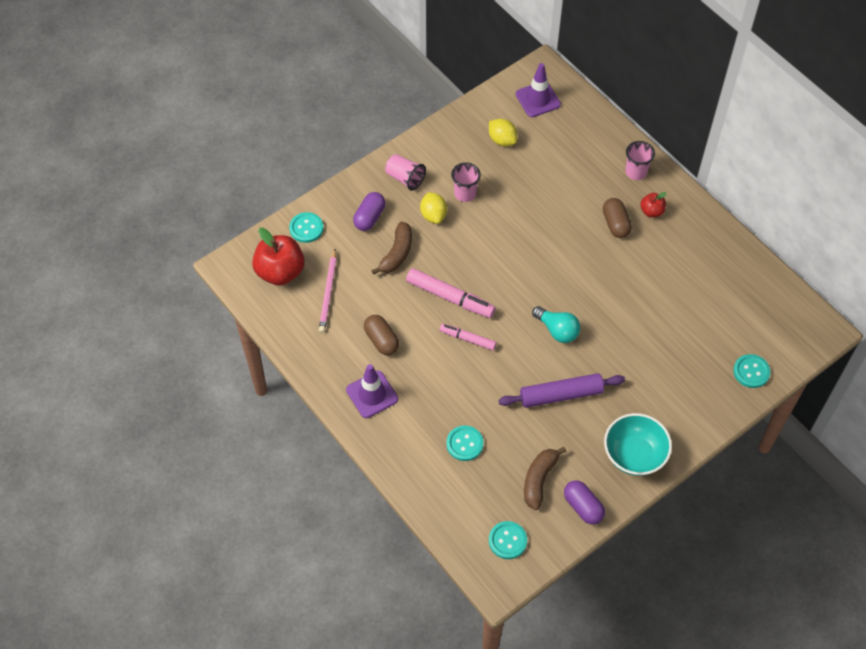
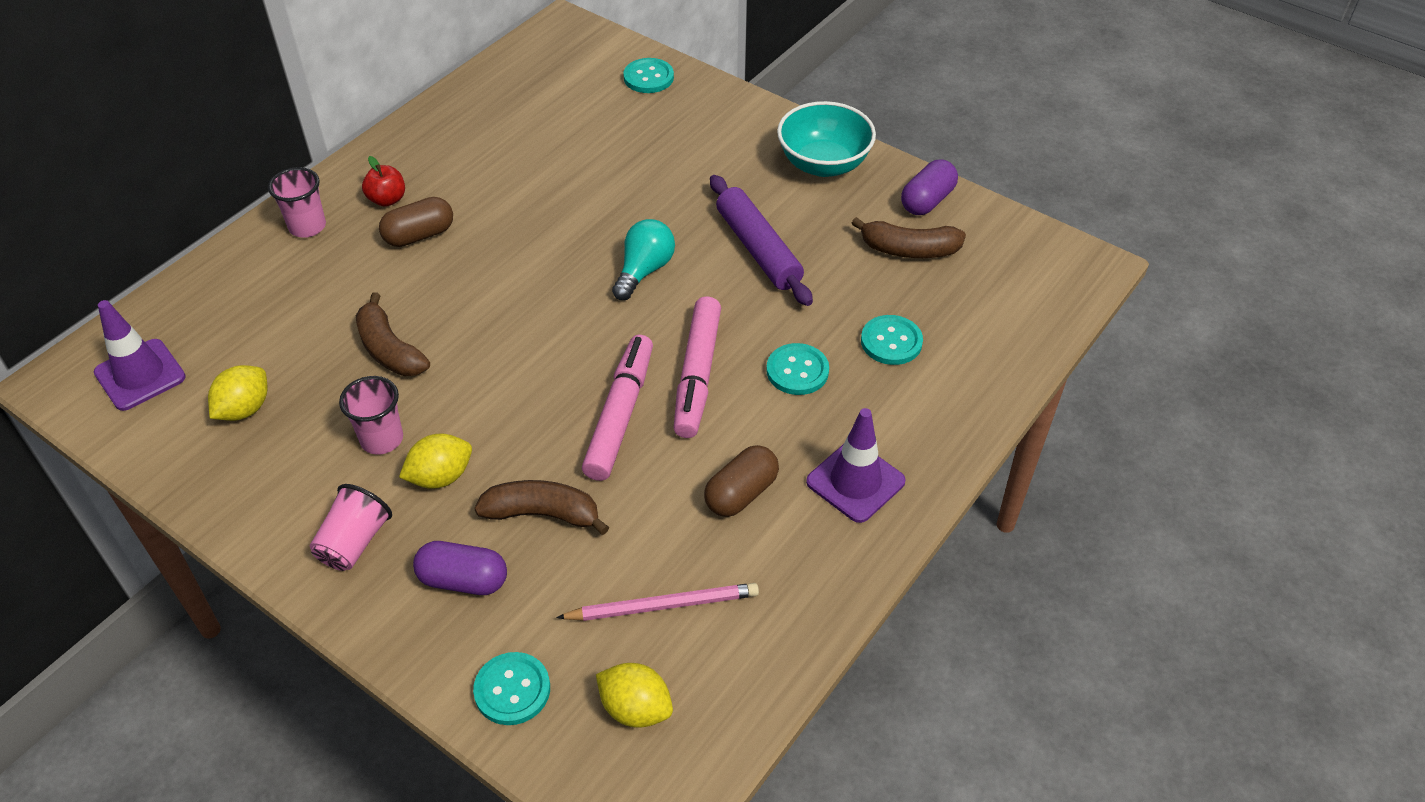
camera: 105 degrees left, 10 degrees down
(280, 272) = (635, 708): red apple -> yellow lemon
(467, 339) = (697, 375): pink marker -> pink marker, size x1.65
(507, 541) = (1020, 266): turquoise button -> turquoise button (797, 371)
(526, 202) = (389, 349): none -> brown banana

